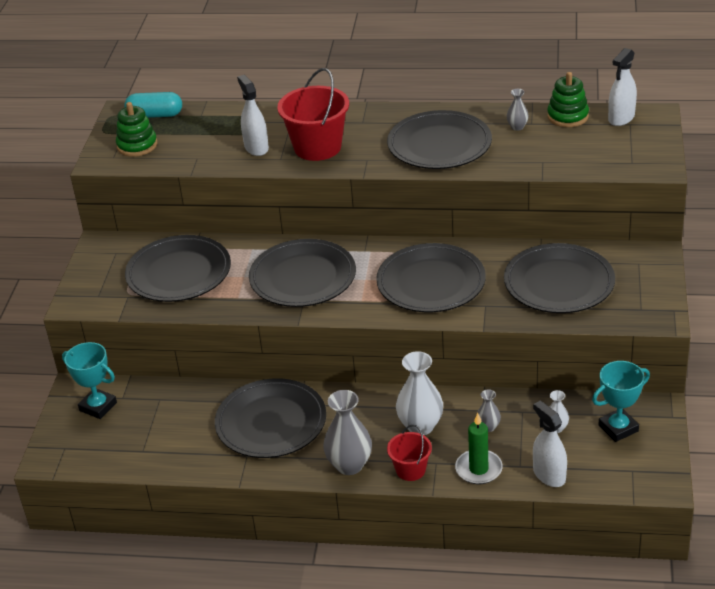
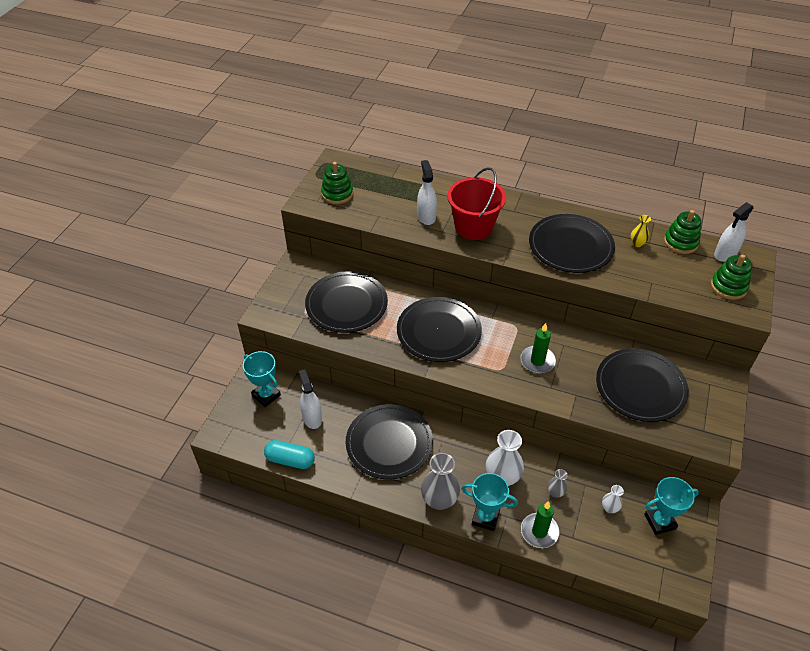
camera: 10 degrees right, 10 degrees up
(155, 115) = (358, 169): turquoise capsule -> turquoise capsule (290, 460)
(410, 470) = (485, 517): red bucket -> turquoise trophy
(431, 282) = (537, 361): black plate -> green candle
(517, 127) = (637, 243): grey vase -> yellow vase
(549, 475) = (594, 553): white spray bottle -> white spray bottle (312, 418)
(631, 149) = (728, 287): none -> green stacking toy

